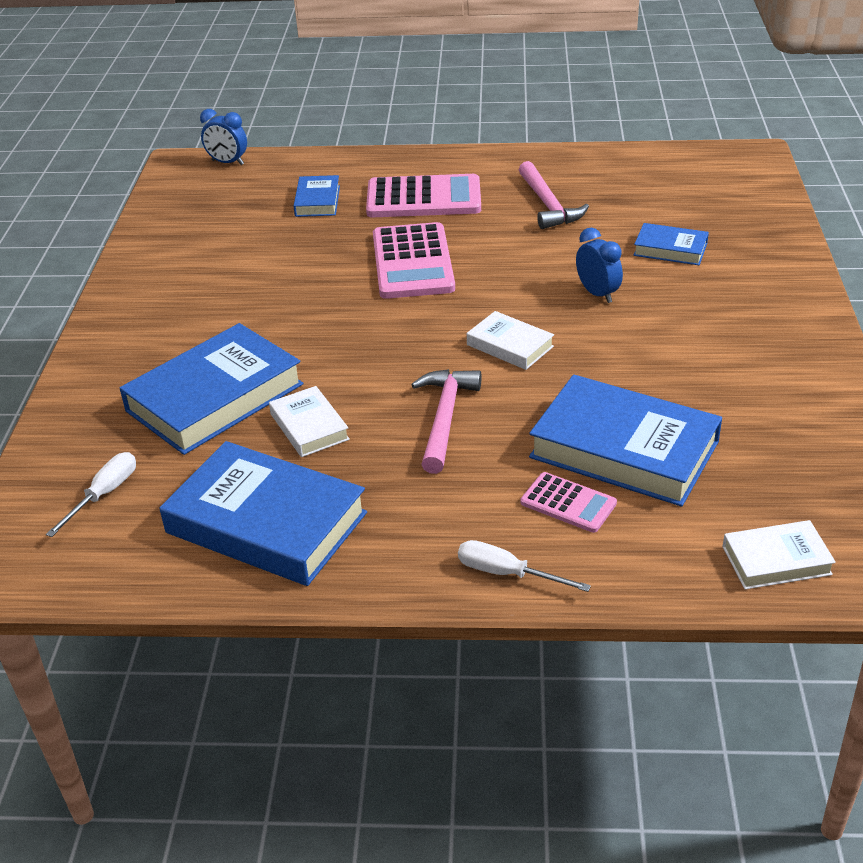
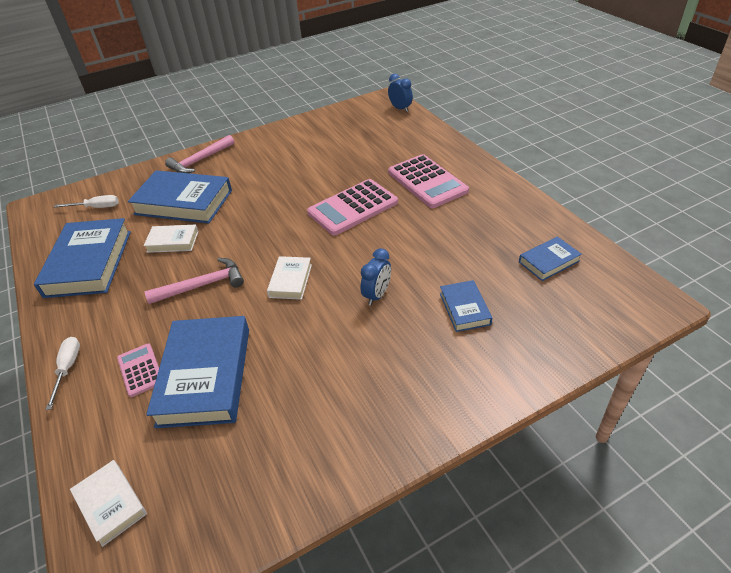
camera: 60 degrees right, 5 degrees up
(227, 162) = (400, 109): blue clock -> blue clock turned 150 degrees clockwise
(309, 427) = (173, 241): white book -> white book turned 60 degrees clockwise
(317, 201) = (388, 150): blue book -> blue book (548, 261)
(548, 205) = (469, 230): pink hammer -> pink hammer (200, 160)
(568, 503) = (140, 370): pink calculator -> pink calculator turned 150 degrees clockwise

